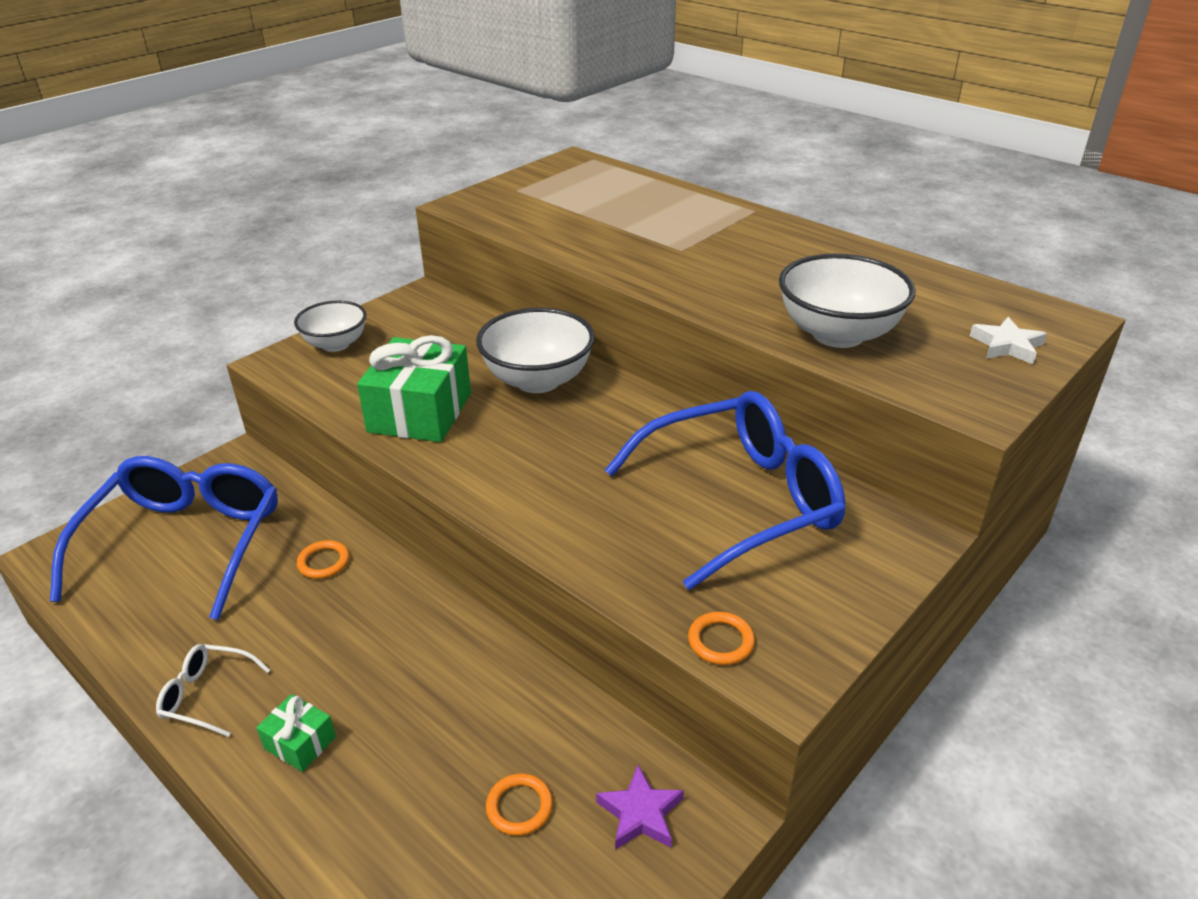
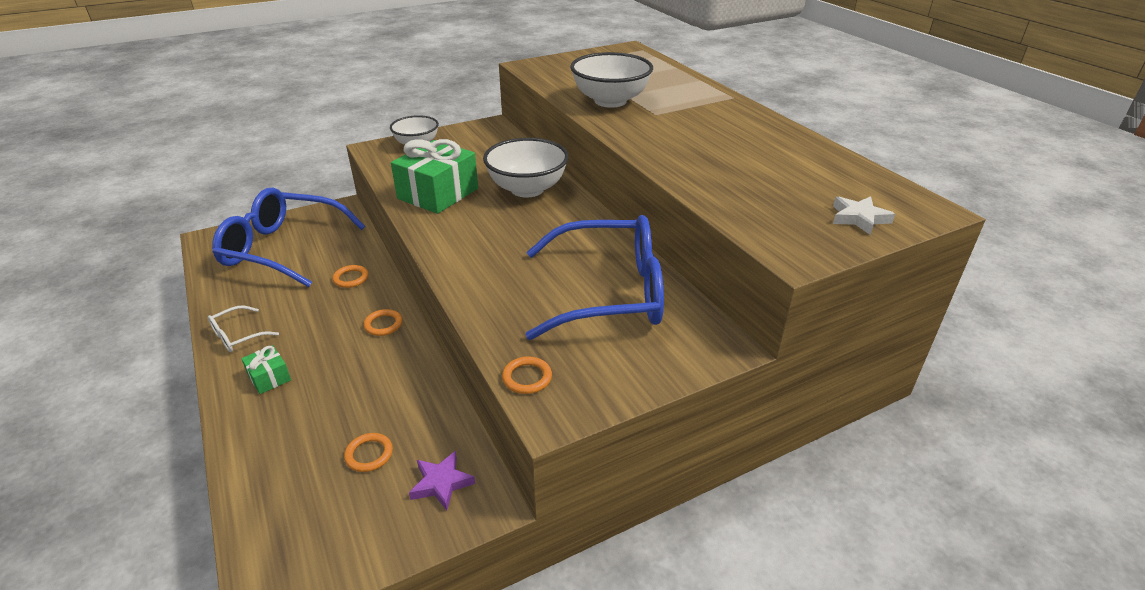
camera: 20 degrees right, 0 degrees up
(185, 542) = (282, 248): blue glasses -> blue glasses turned 105 degrees counterclockwise
(206, 695) = (237, 336): white glasses -> white glasses turned 75 degrees counterclockwise
(417, 618) = (383, 324): none -> orange ring
(838, 334) = (726, 186): white bowl -> white bowl (610, 101)

